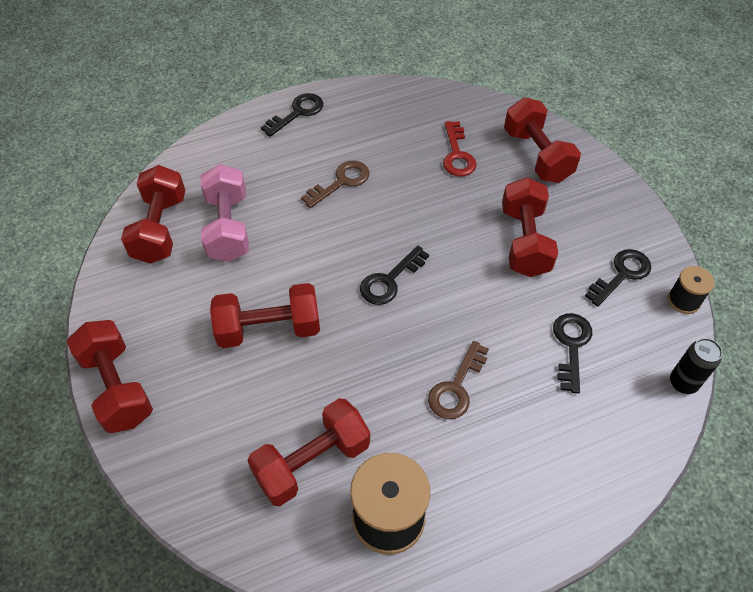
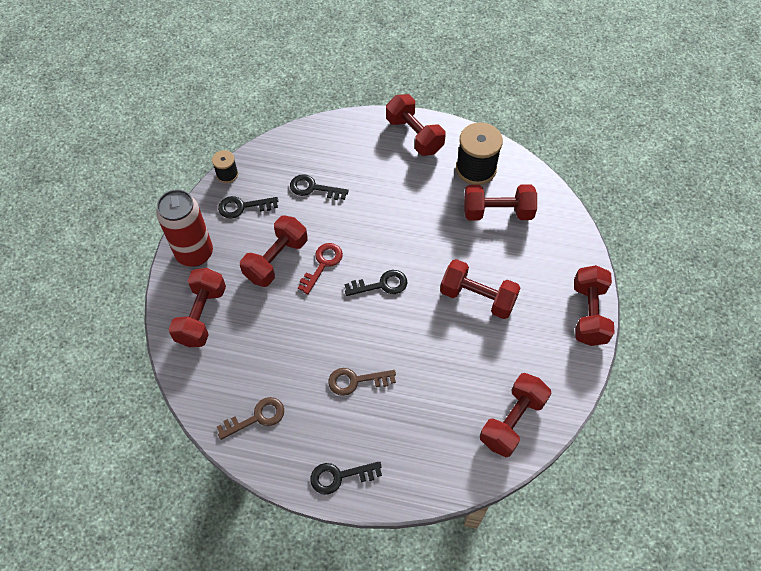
camera: 145 degrees left, 5 degrees up
(228, 227) = (462, 391): pink dumbbell -> none
(456, 387) = (394, 204): brown key -> brown key (257, 417)
(457, 155) = (254, 352): red key -> red key (322, 264)
(520, 519) = (414, 135): none -> red dumbbell
(571, 346) = (313, 188): black key -> black key turned 60 degrees clockwise
(610, 201) = (195, 253): none -> red can
(683, 383) = (277, 141): black can -> none

